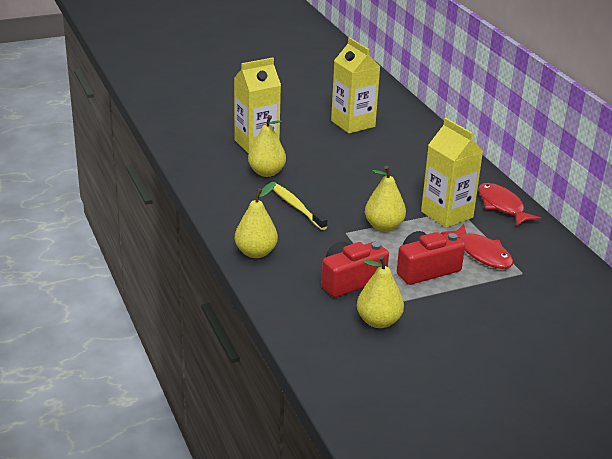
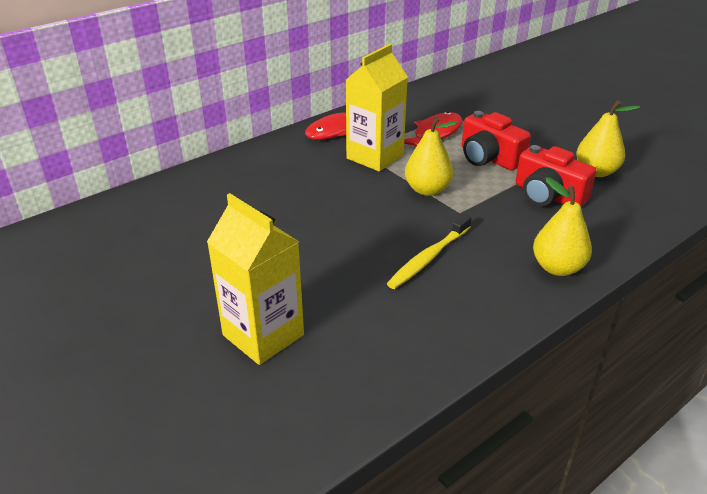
camera: 105 degrees left, 5 degrees up
(266, 172) = (353, 303): yellow pear -> none
(353, 124) = (161, 250): yellow carton -> none

